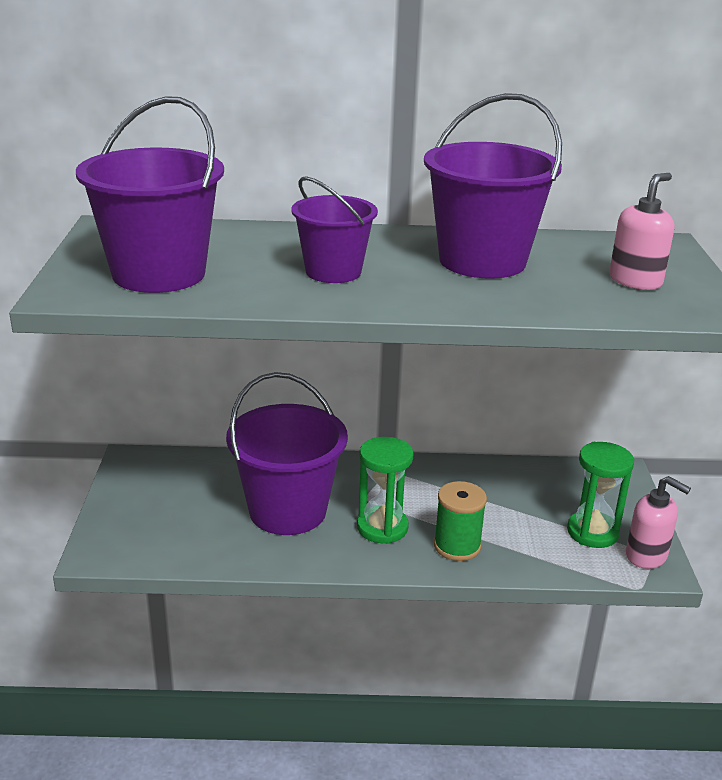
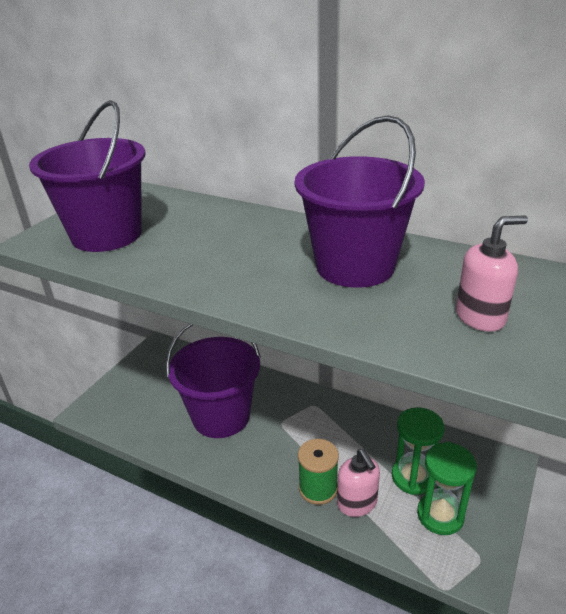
camera: 30 degrees right, 5 degrees up
(333, 272) = (224, 255): purple bucket -> none
(382, 528) = (274, 452): green hourglass -> green hourglass (413, 477)
(646, 556) = (475, 558): pink soap dispenser -> pink soap dispenser (357, 503)

